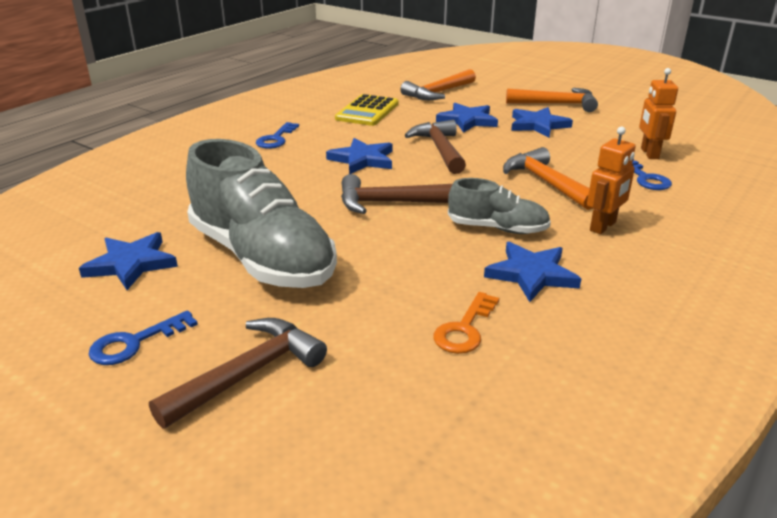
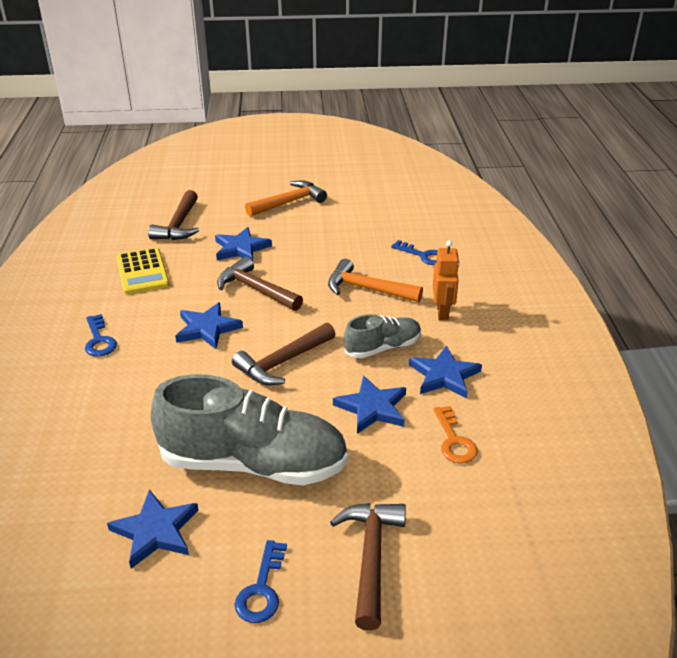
camera: 40 degrees left, 5 degrees up
(438, 93) = (179, 225): orange hammer -> brown hammer
(538, 125) = (300, 231): blue star -> blue star (372, 408)
(649, 153) = (403, 230): orange robot -> none

